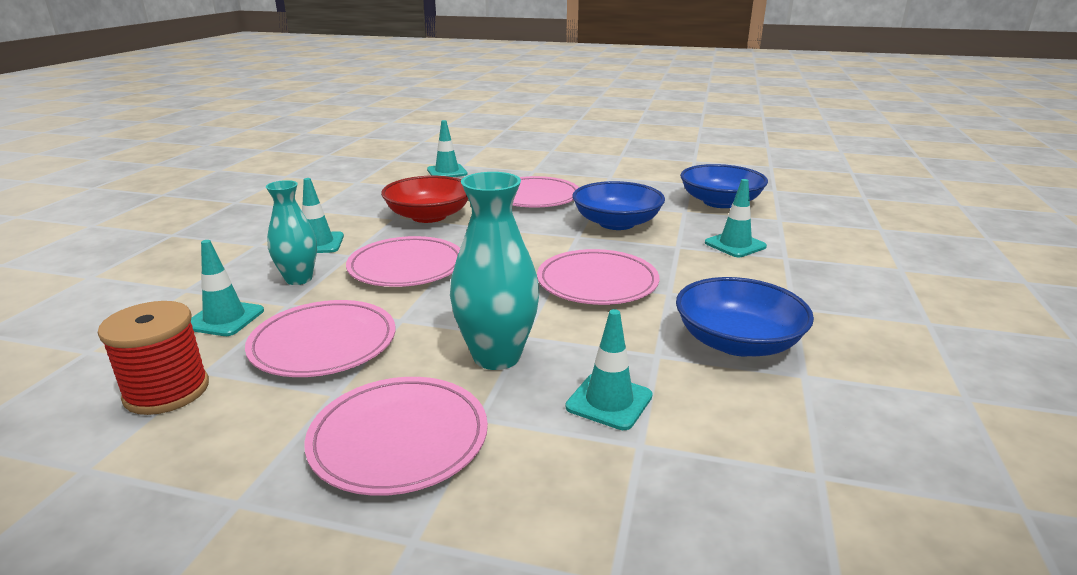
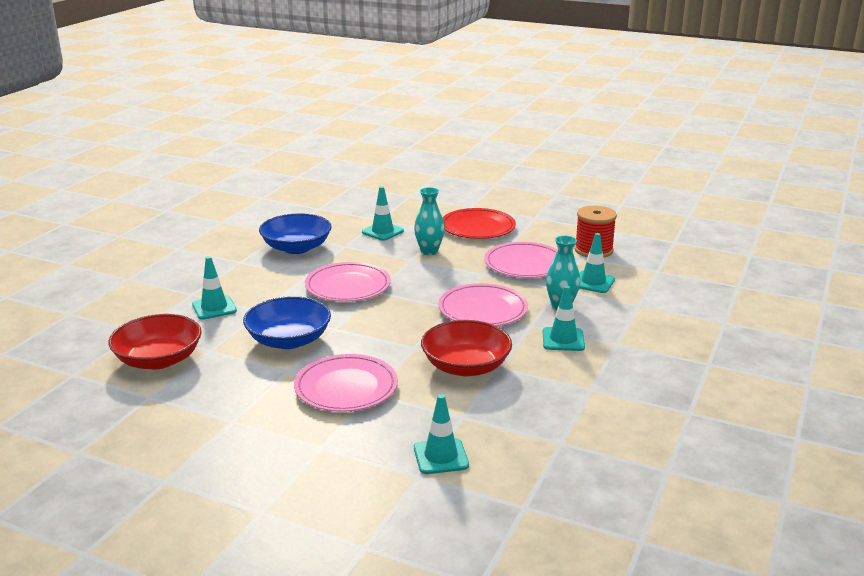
camera: 170 degrees left, 0 degrees up
(399, 439) = (477, 227): pink plate -> red plate
(496, 356) = (429, 251): turquoise vase -> turquoise vase, size x0.66
(720, 202) = (159, 360): blue bowl -> red bowl

